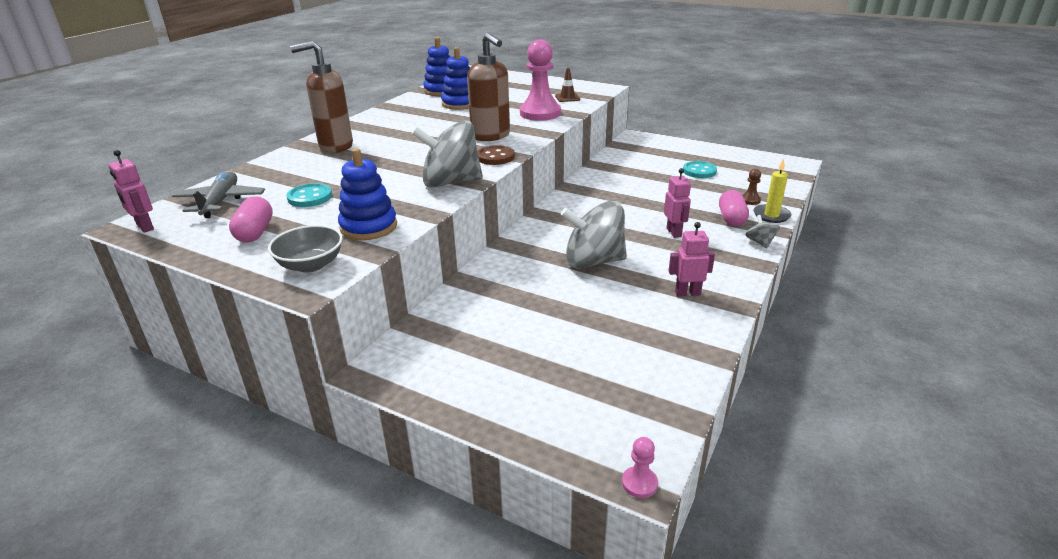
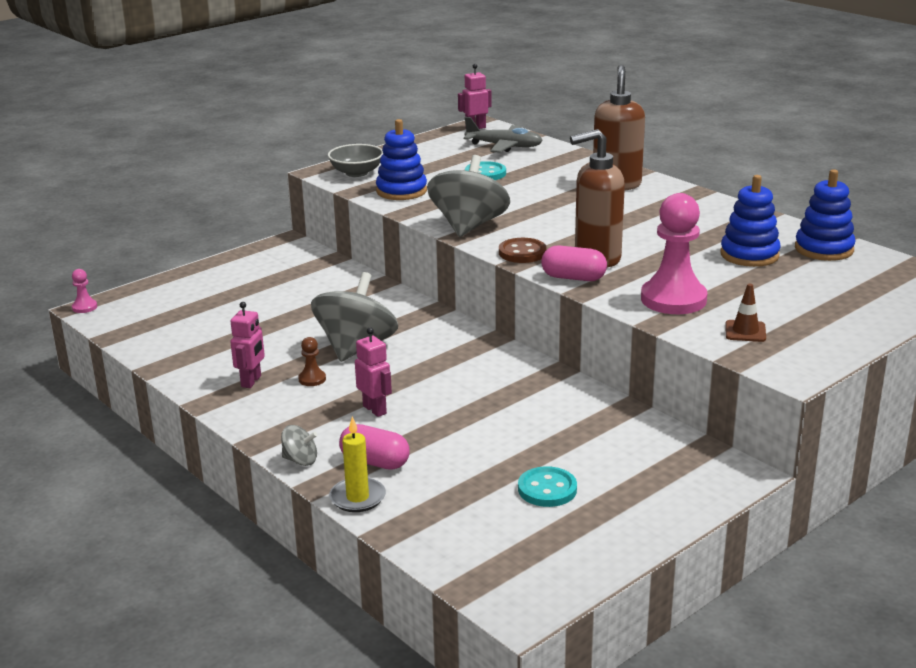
camera: 110 degrees right, 5 degrees down
(255, 232) = (431, 157): pink capsule -> pink capsule (573, 278)
(674, 232) = (375, 409): pink robot -> pink robot turned 135 degrees counterclockwise
(750, 200) = (415, 498): brown pawn -> brown pawn (312, 379)

